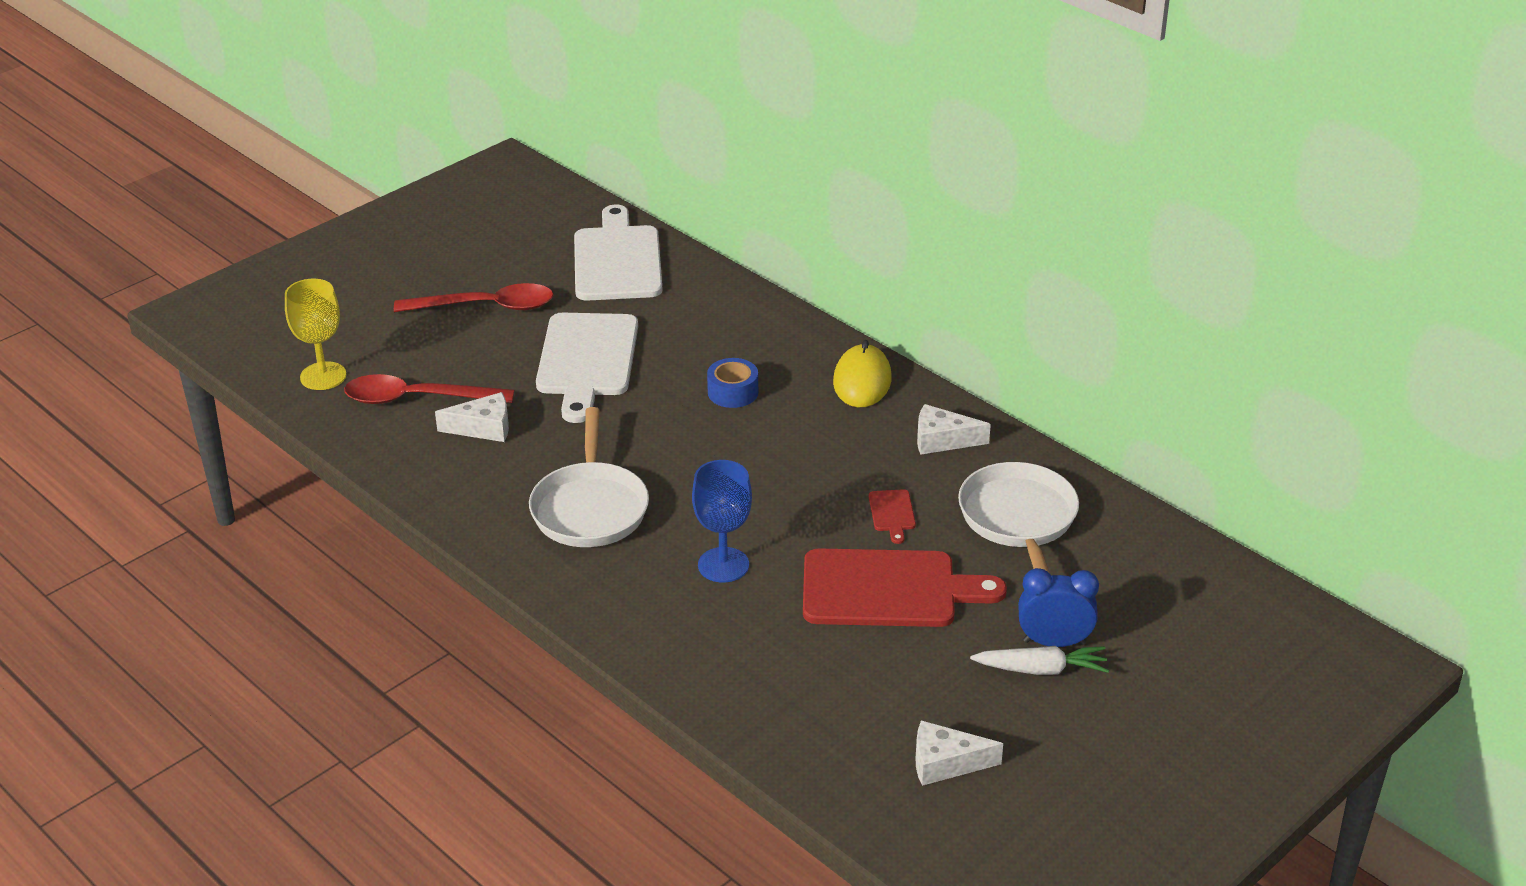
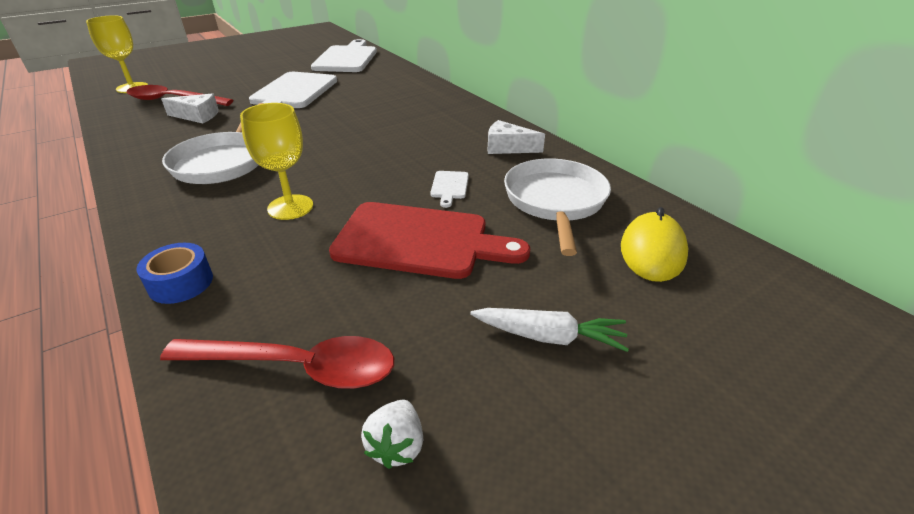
camera: 10 degrees right, 0 degrees up
(486, 307) = (257, 69): red spoon -> red spoon (296, 367)
(723, 565) = (290, 207): blue goblet -> yellow goblet
(733, 392) = (372, 112): blue tape -> blue tape (181, 283)
(862, 381) = (463, 114): yellow mouse -> yellow mouse (652, 251)
(892, 513) = (449, 186): red cutting board -> white cutting board
(945, 763) = (396, 446): white cheese -> white strawberry
(1054, 642) = (568, 308): blue clock -> none

